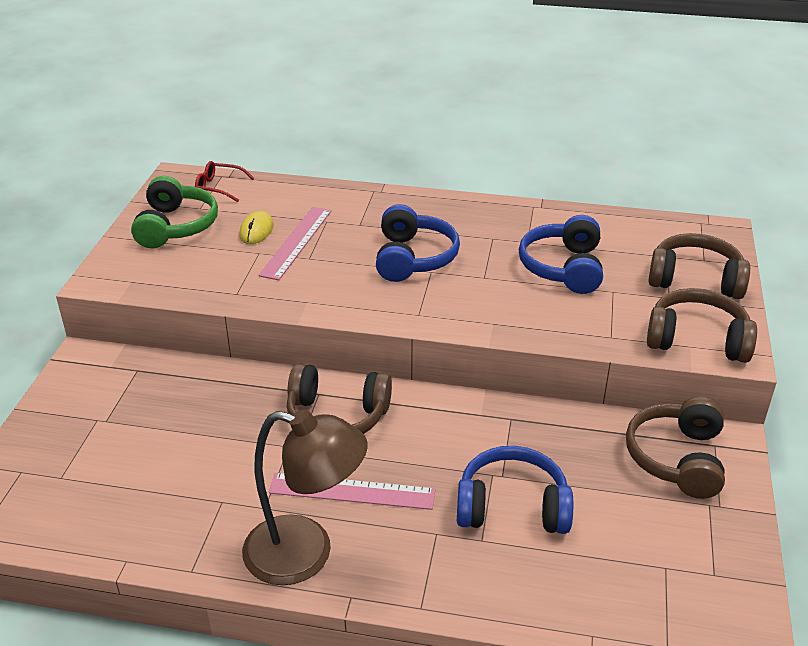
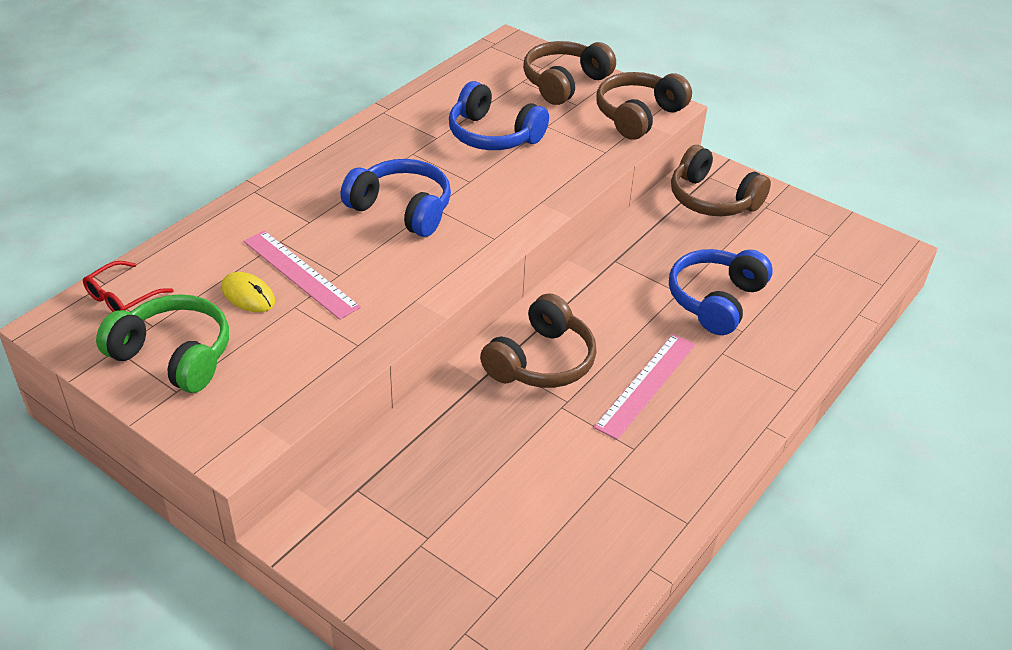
camera: 65 degrees left, 5 degrees up
(306, 554) = (706, 439): brown lamp -> none

